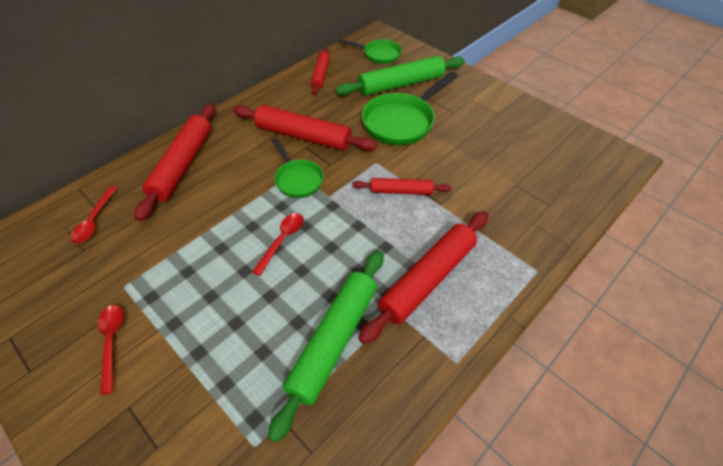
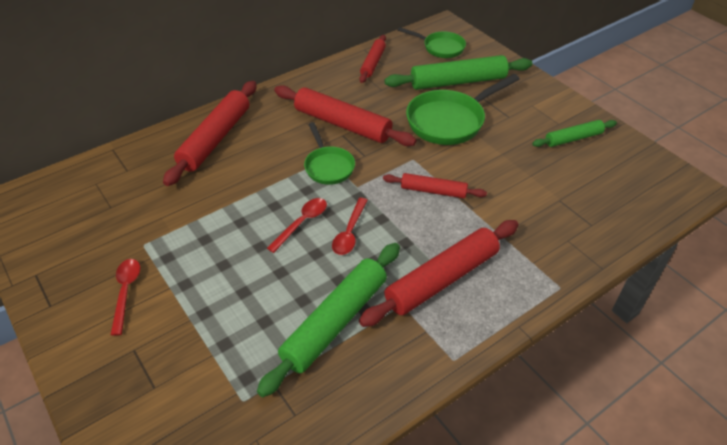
camera: 10 degrees right, 5 degrees down
(94, 220) = (124, 181): red spoon -> red spoon (349, 232)
(513, 125) = (573, 138): none -> green rolling pin

